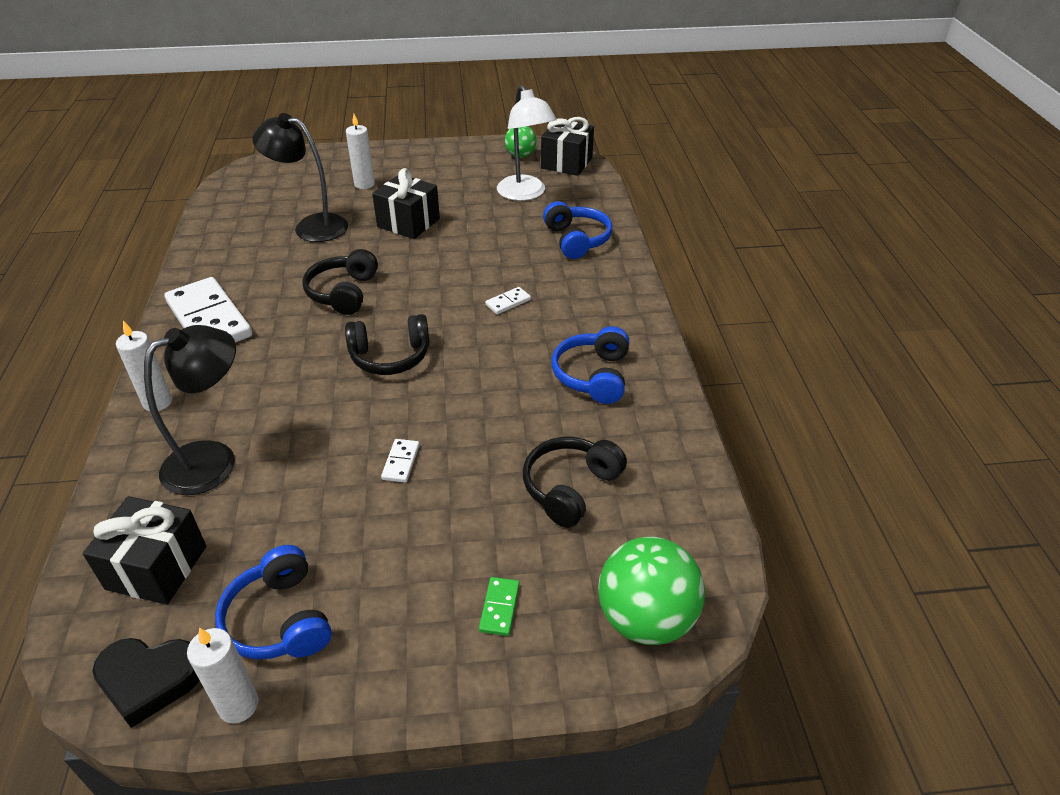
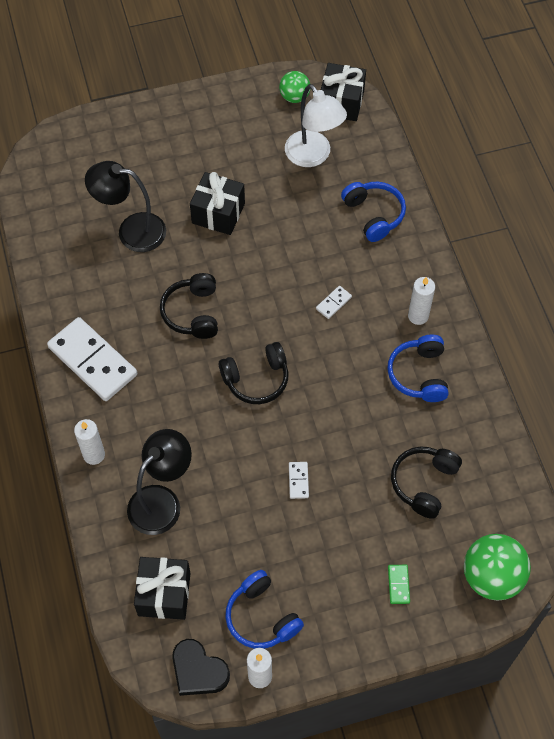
camera: 10 degrees left, 20 degrees up
(149, 680) = (198, 671): black heart -> black heart turned 45 degrees clockwise
(364, 184) = (158, 163): white candle -> white candle (418, 316)

